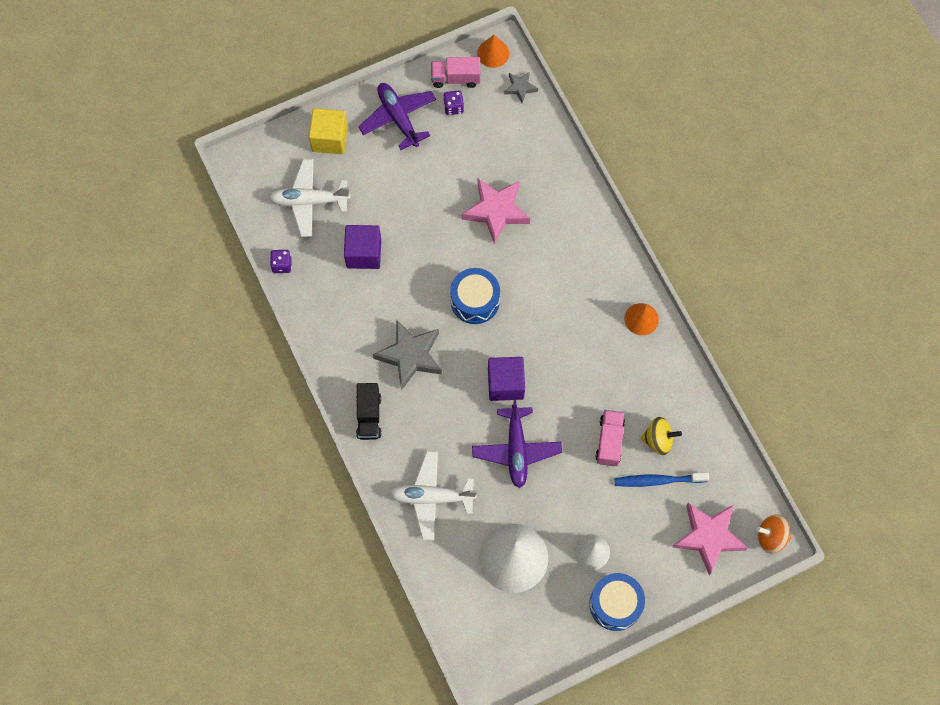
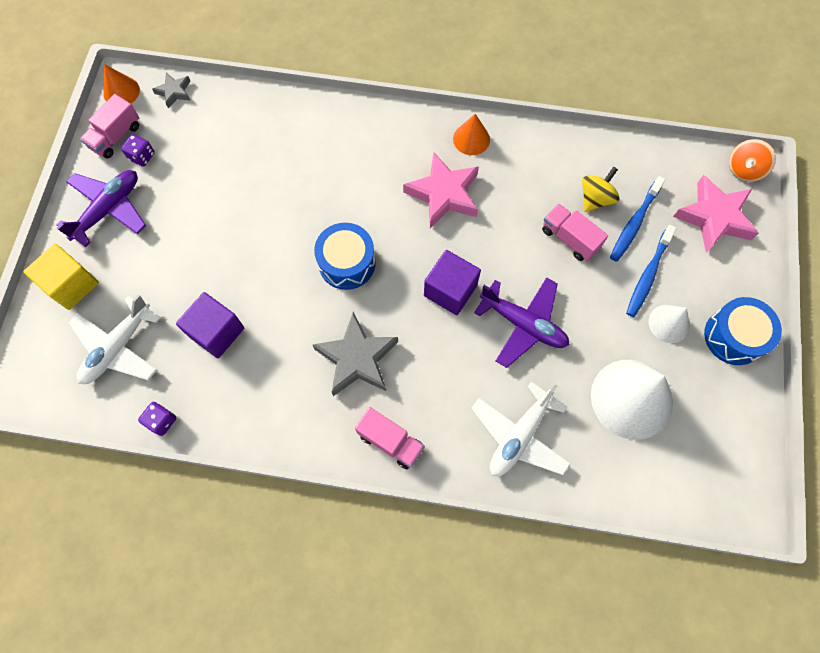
camera: 55 degrees left, 0 degrees up
(369, 416) = (390, 441): black truck -> pink truck
(398, 118) = (108, 209): purple plane -> purple plane turned 120 degrees clockwise
(496, 211) = (274, 187): pink star -> pink star (444, 194)
(621, 515) = (648, 275): none -> blue toothbrush

